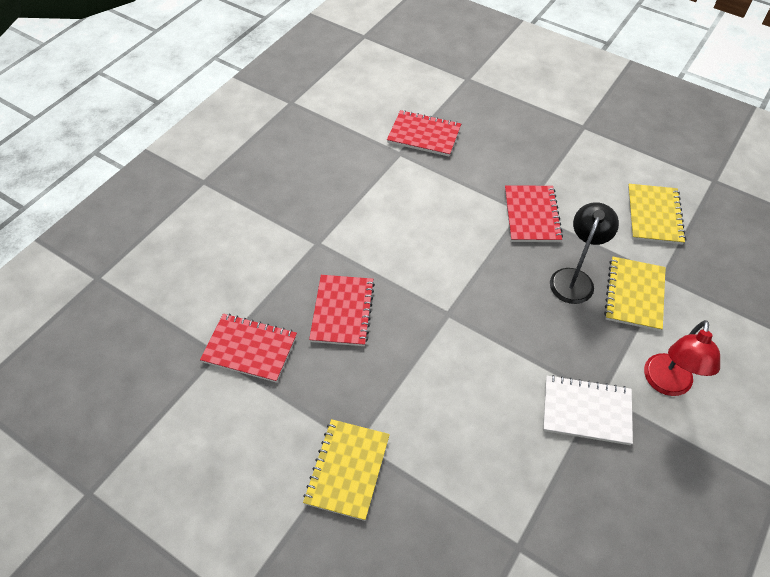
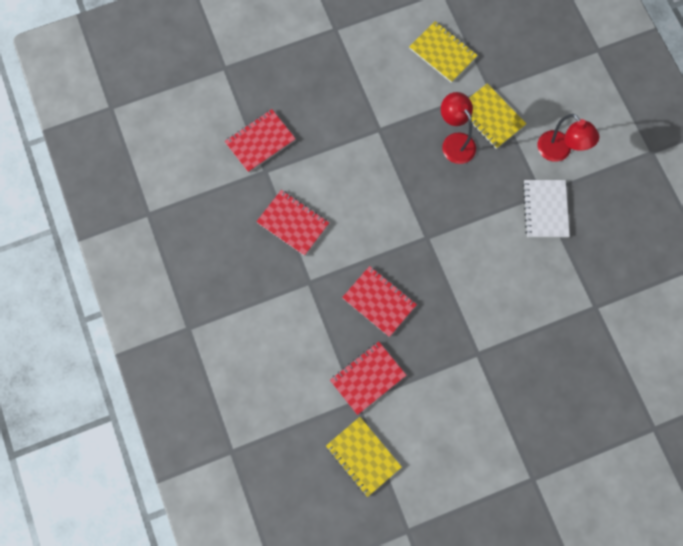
camera: 55 degrees left, 20 degrees up
(347, 469) = (492, 369): yellow notebook -> yellow notebook (363, 456)
(531, 215) = (387, 127): red notebook -> red notebook (293, 223)
(574, 278) = (455, 142): black lamp -> red lamp
(586, 411) = (545, 209): white notebook -> white notebook turned 45 degrees counterclockwise

